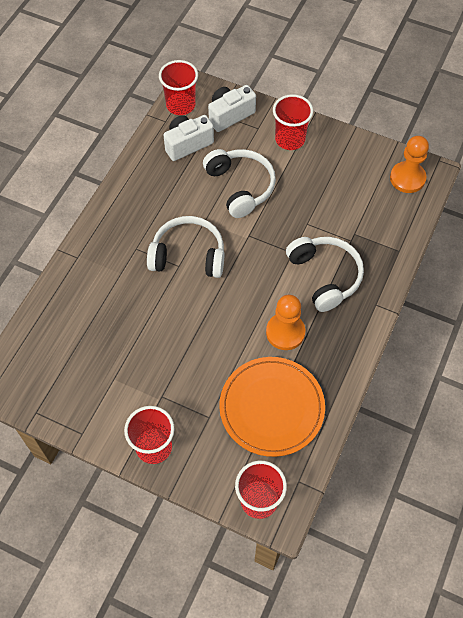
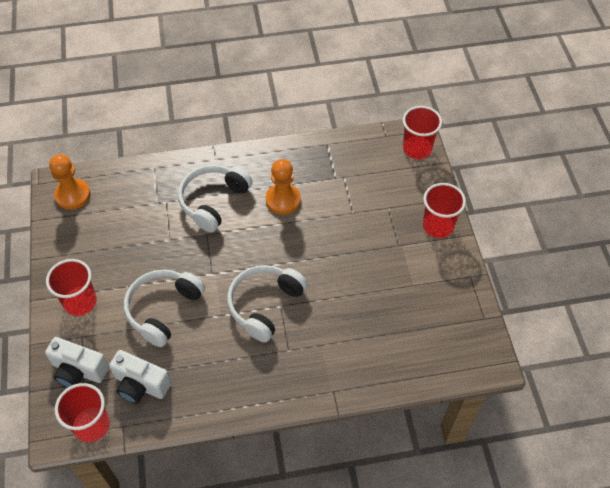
camera: 125 degrees left, 5 degrees down
(188, 255) = (265, 305): white headphones -> white headphones turned 60 degrees clockwise
(271, 407) = (348, 176): orange plate -> none

